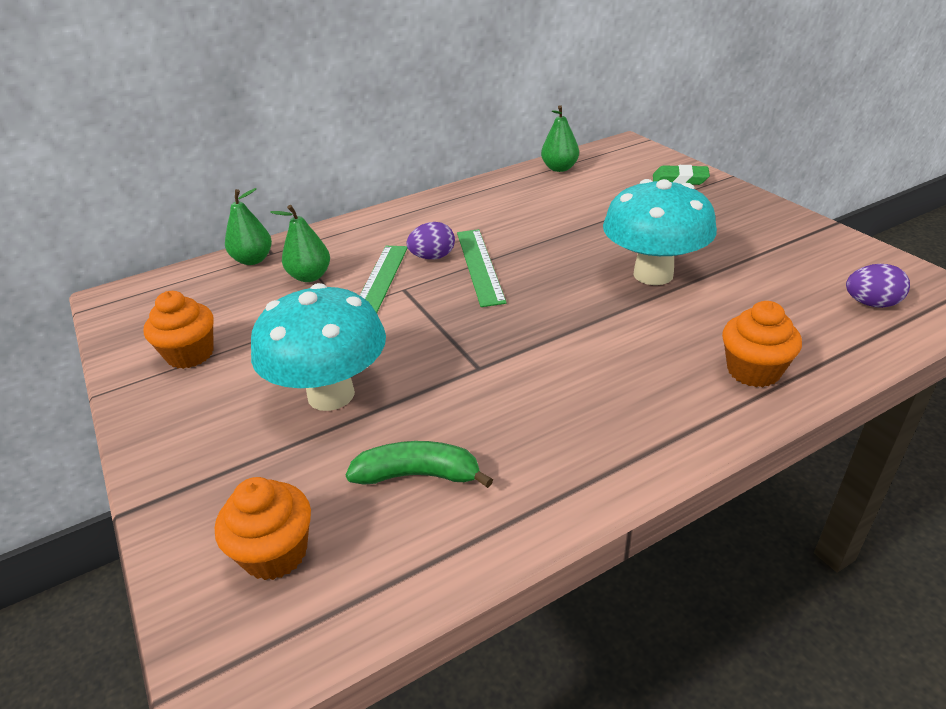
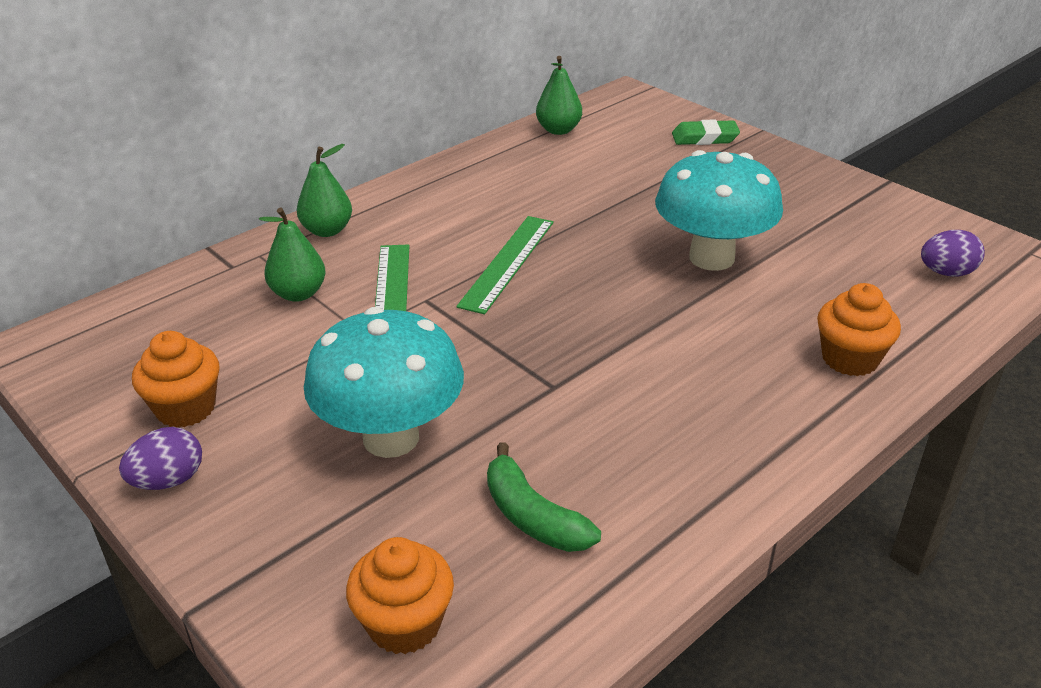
camera: 15 degrees left, 0 degrees up
(253, 260) = (211, 277): green pear -> green pear (327, 230)
(418, 475) = (532, 516): green banana -> green banana turned 120 degrees counterclockwise
(433, 257) = (446, 256): purple egg -> purple egg (168, 480)
(480, 265) = (508, 263): green ruler -> green ruler turned 45 degrees clockwise

